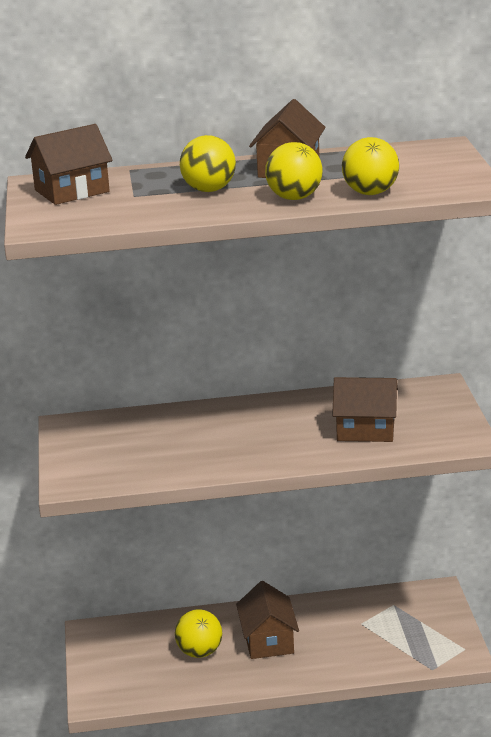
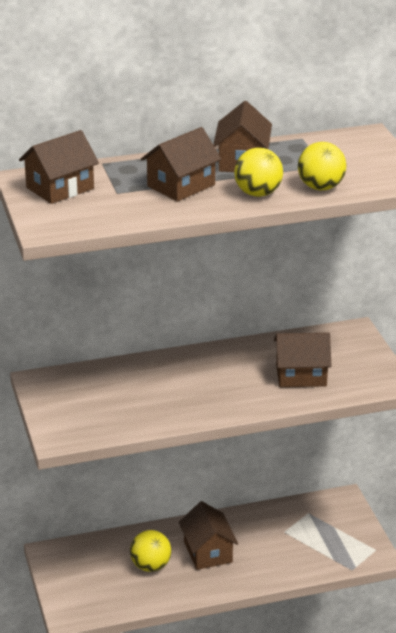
camera: 10 degrees left, 5 degrees up
(209, 190) = (181, 185): yellow ball -> brown house

